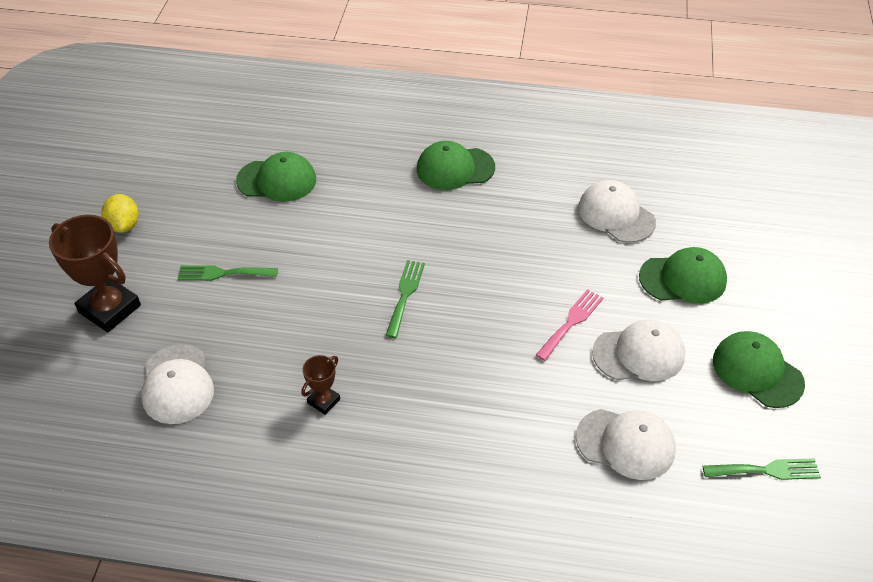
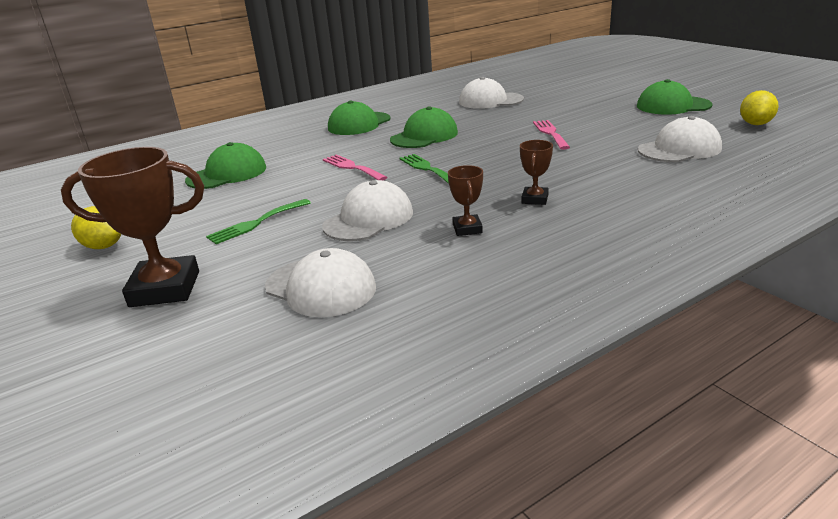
camera: 40 degrees left, 20 degrees down
(361, 244) = (352, 167): none -> pink fork
(413, 407) = (535, 199): none -> brown trophy
(639, 354) = (609, 125): white cap -> white cap (368, 219)
(683, 279) = (571, 101): green cap -> green cap (424, 136)
(766, 470) = (755, 124): green fork -> yellow lemon

